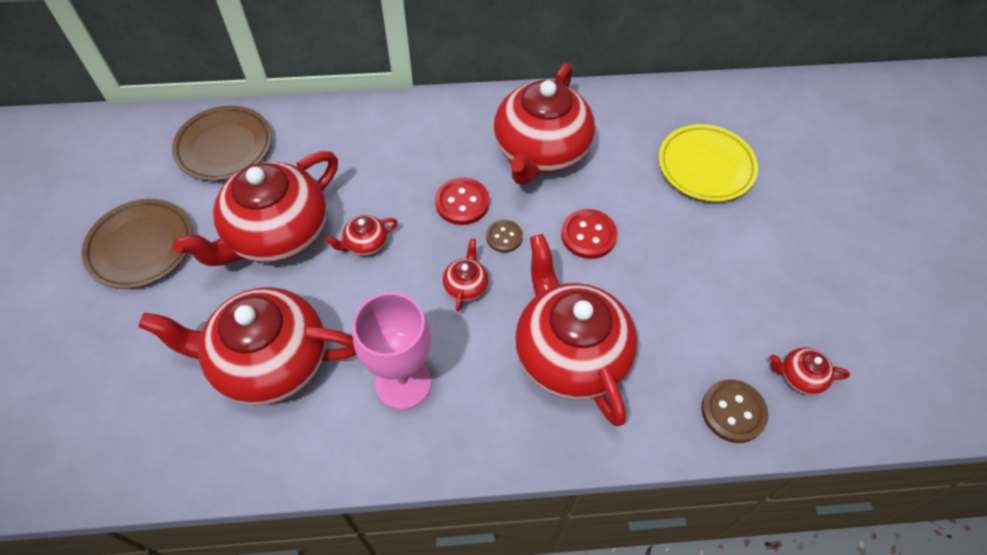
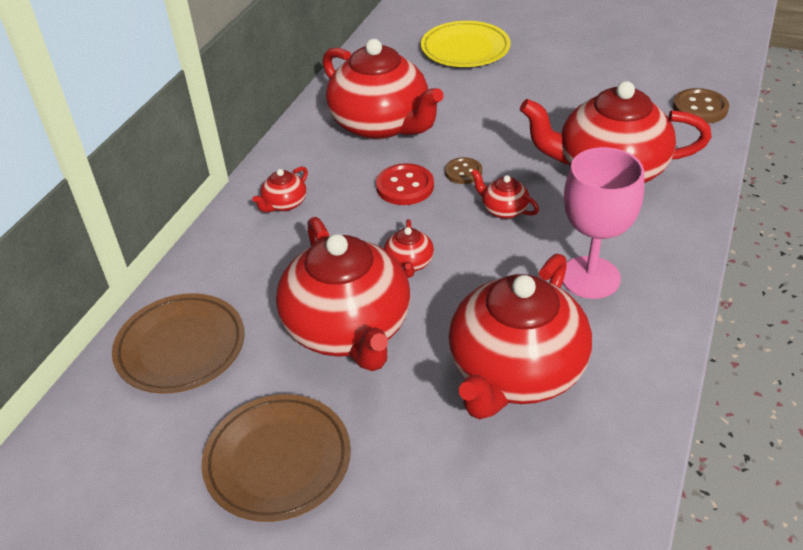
camera: 60 degrees left, 15 degrees down
(588, 235) = (493, 126): red button -> none
(800, 377) = (683, 71): red teapot -> red teapot (284, 204)

